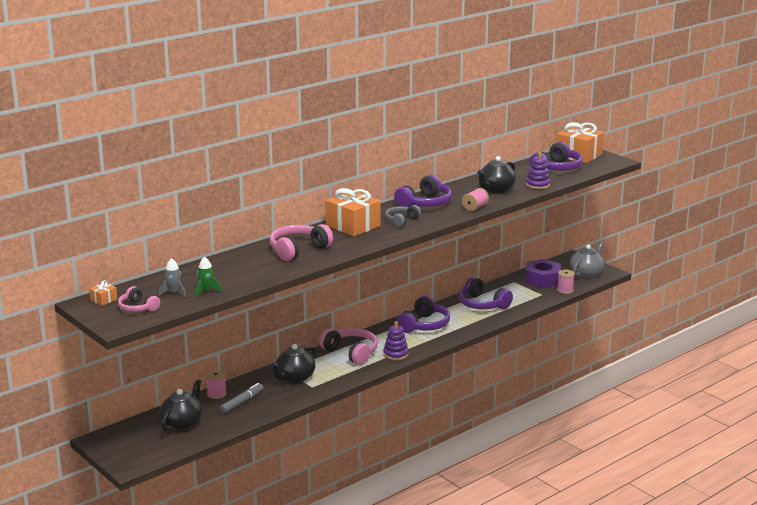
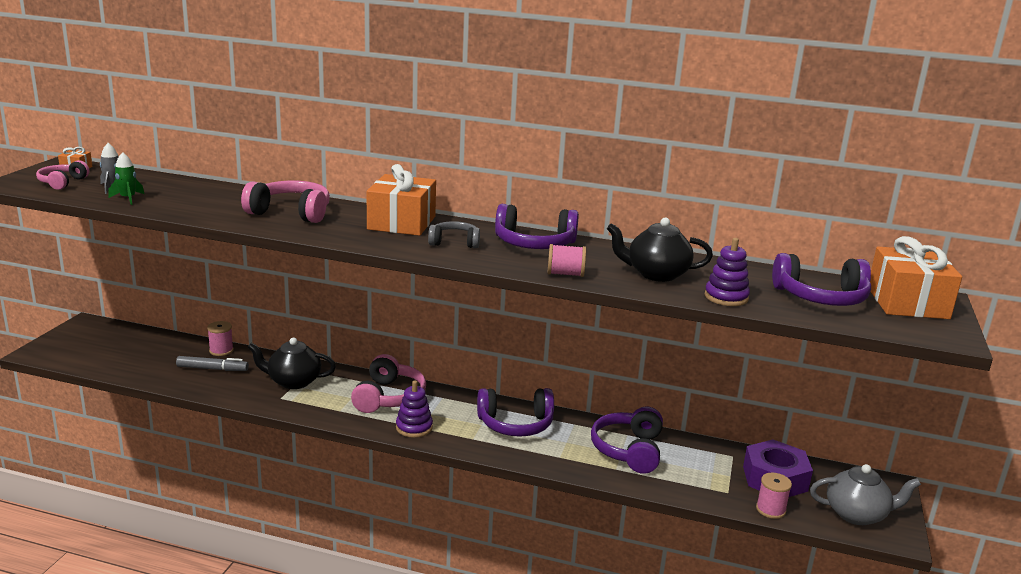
camera: 55 degrees right, 0 degrees up
(182, 423) = (143, 352): black teapot -> none

